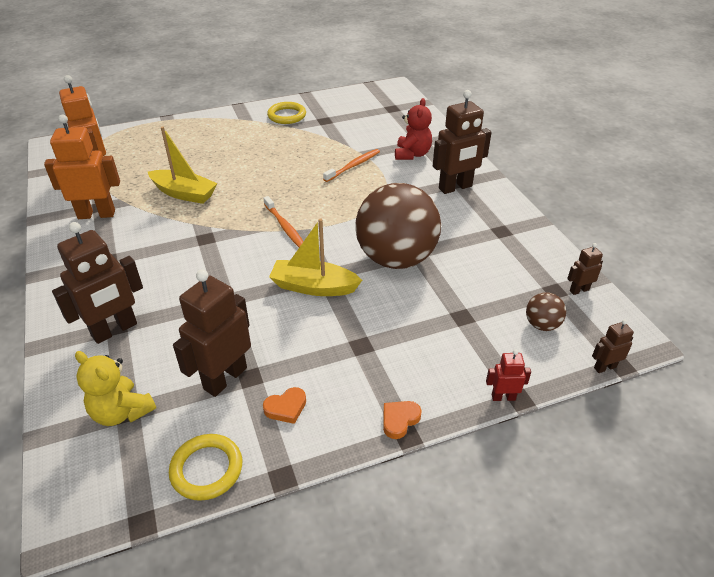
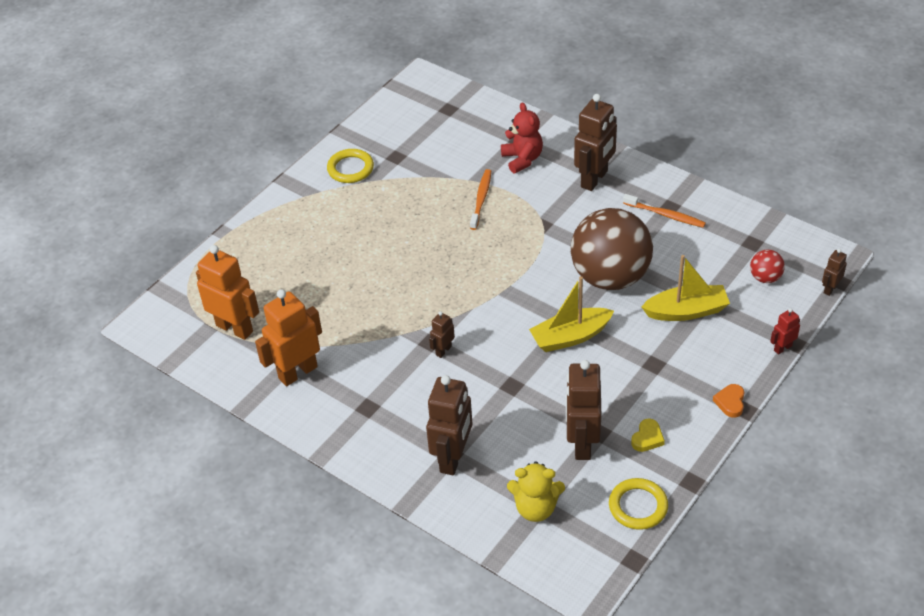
camera: 30 degrees left, 5 degrees up
(184, 193) = (355, 309): yellow boat -> yellow boat (686, 311)
(285, 227) = (487, 295): orange toothbrush -> orange toothbrush (665, 215)
(286, 408) = (647, 438): orange heart -> yellow heart
(542, 325) = (765, 277): brown ball -> red ball
(579, 290) = (769, 233): brown robot -> brown robot (443, 350)

